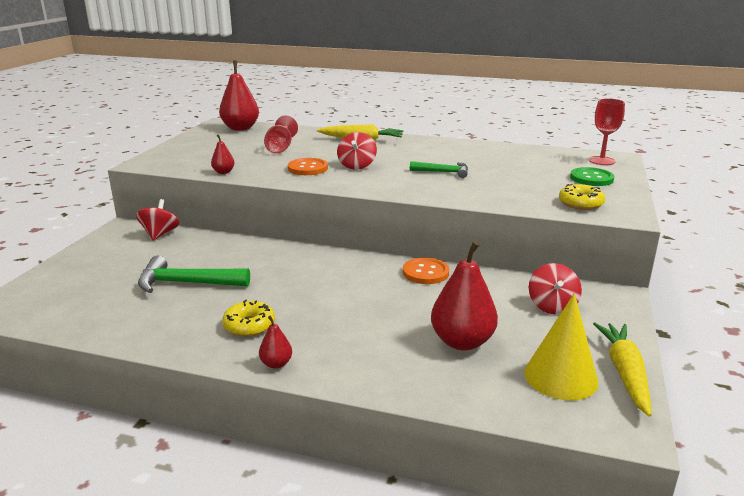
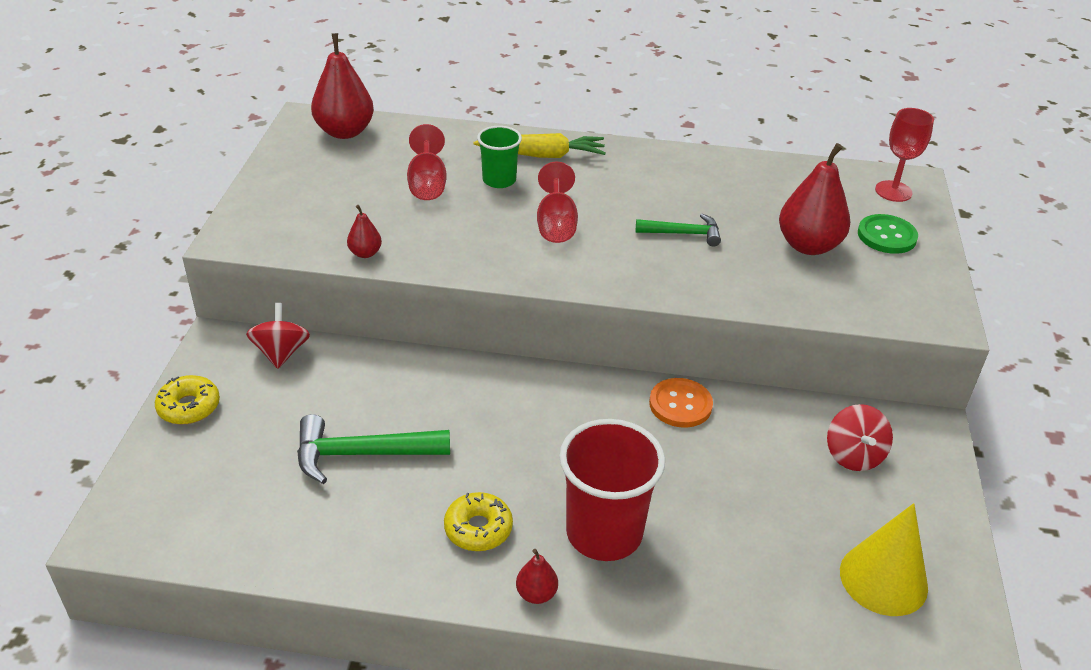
camera: 10 degrees left, 15 degrees up
(308, 168) = (487, 235): orange button -> none
(328, 148) = (499, 180): none -> green cup
(342, 334) = (604, 533): none -> red cup
(357, 166) = (556, 224): red spinning top -> red goblet
(462, 342) = (756, 531): red pear -> red pear (808, 246)
(580, 203) = (882, 297): yellow donut -> yellow donut (189, 407)
(624, 373) = (955, 564): yellow carrot -> none

